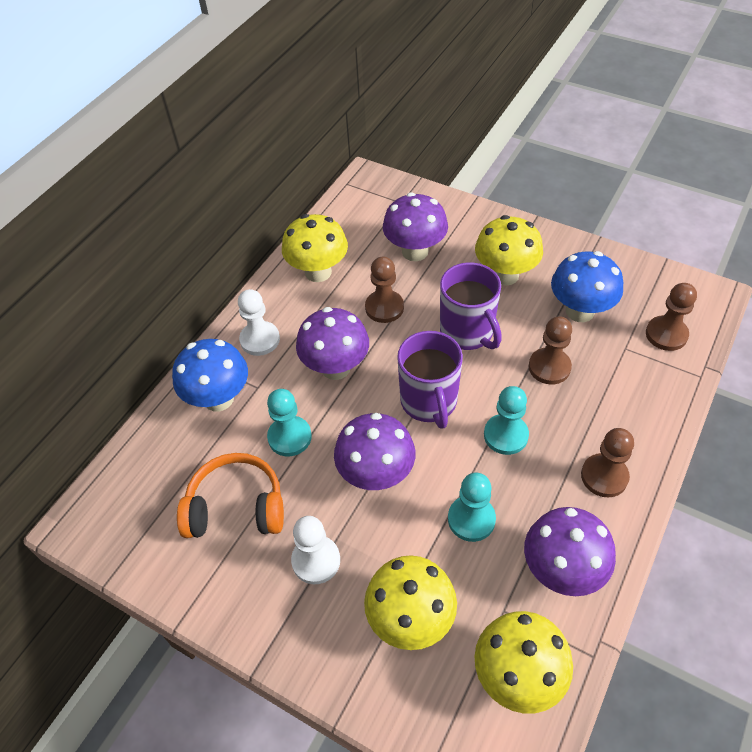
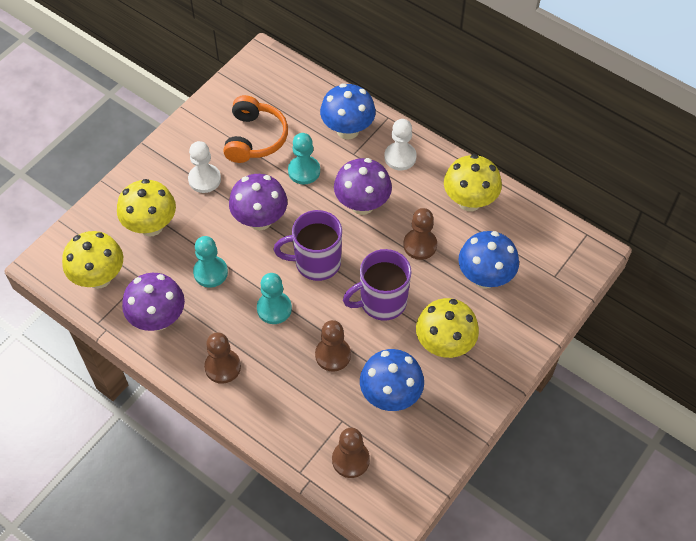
camera: 95 degrees right, 5 degrees up
(415, 251) = (485, 277): purple mushroom -> blue mushroom

